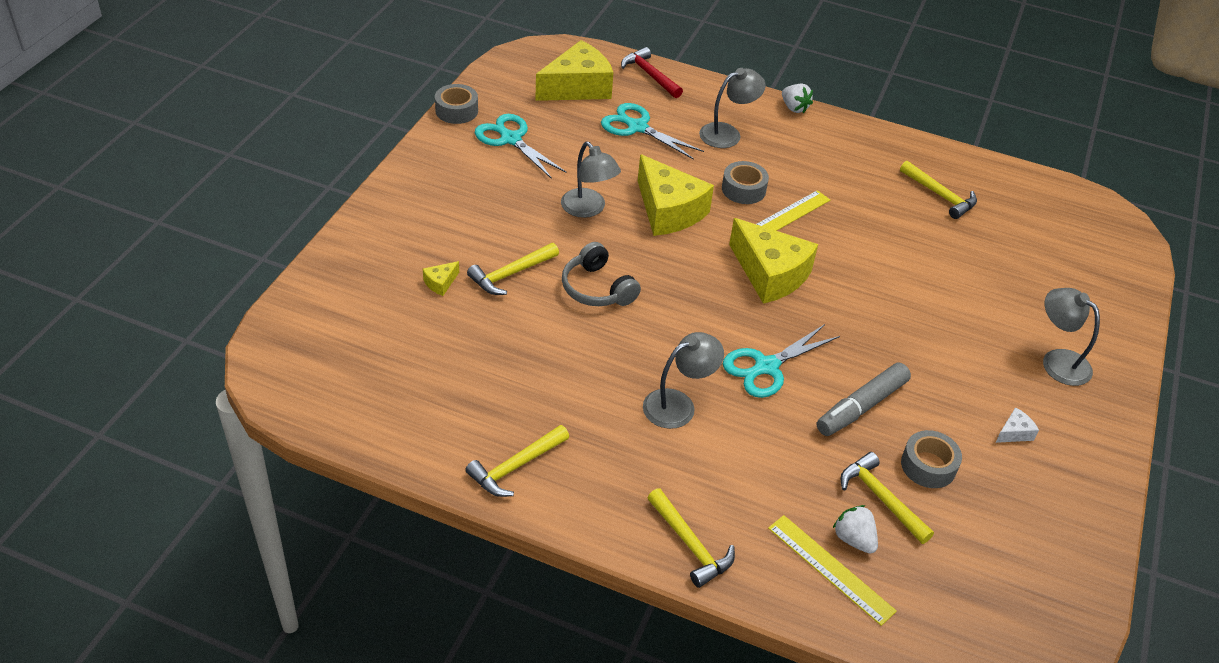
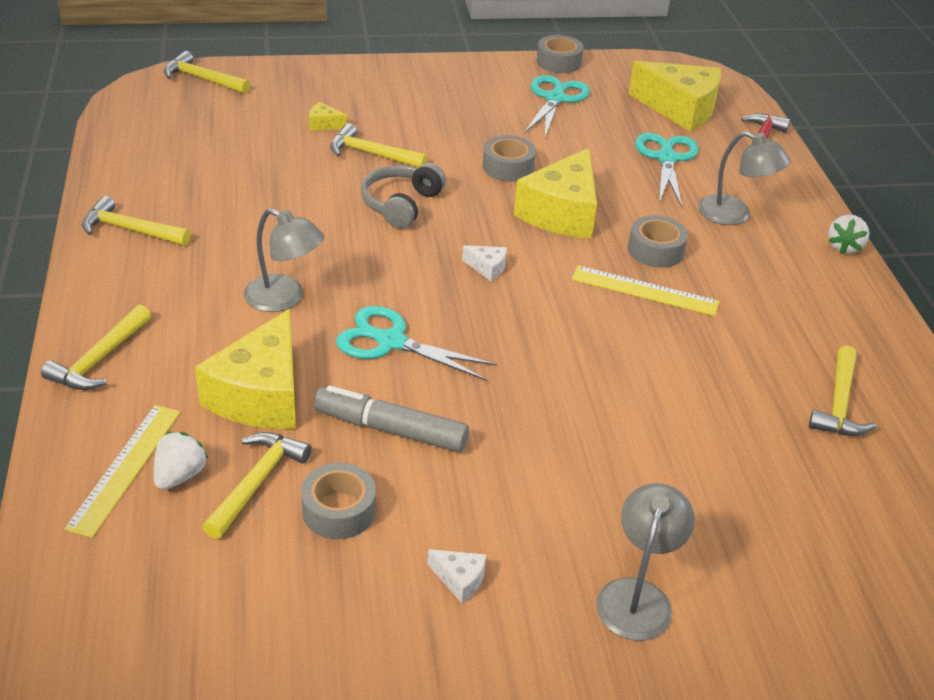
camera: 60 degrees right, 5 degrees down
(290, 331) = (202, 79): none -> yellow hammer
(588, 209) = (508, 167): grey lamp -> grey tape
(710, 279) = (487, 268): none -> white cheese
(770, 274) = (539, 305): yellow cheese -> yellow cheese (261, 395)

